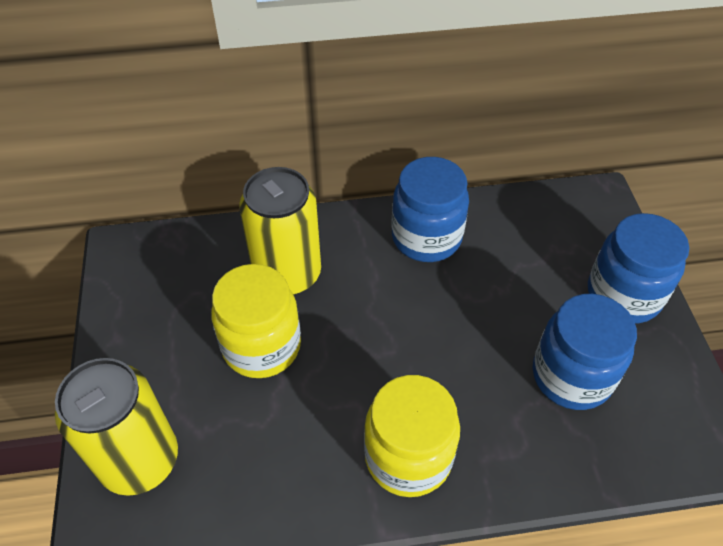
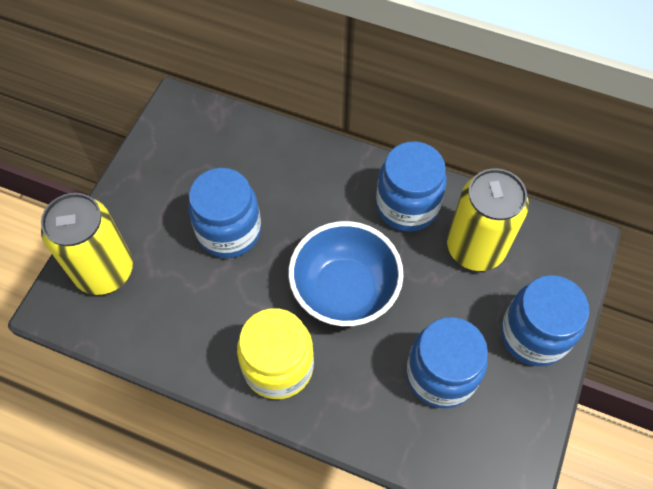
camera: 30 degrees right, 10 degrees up
(262, 346) = (229, 231): yellow jar -> blue jar
(287, 274) = (282, 184): yellow can -> yellow can (475, 247)
(422, 344) = (344, 290): none -> blue bowl

